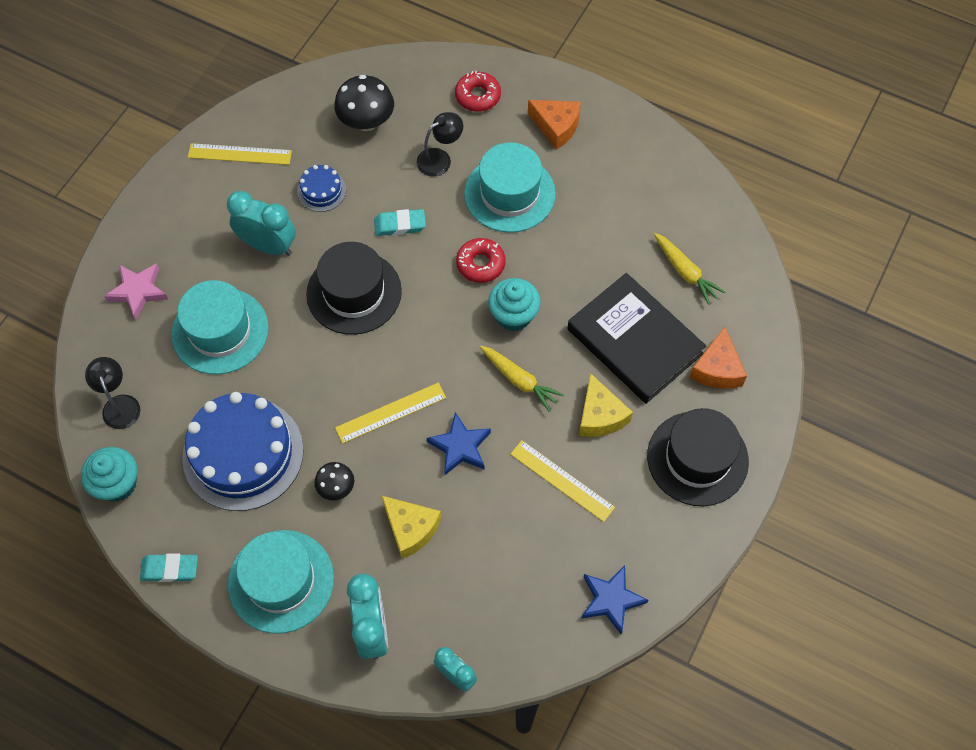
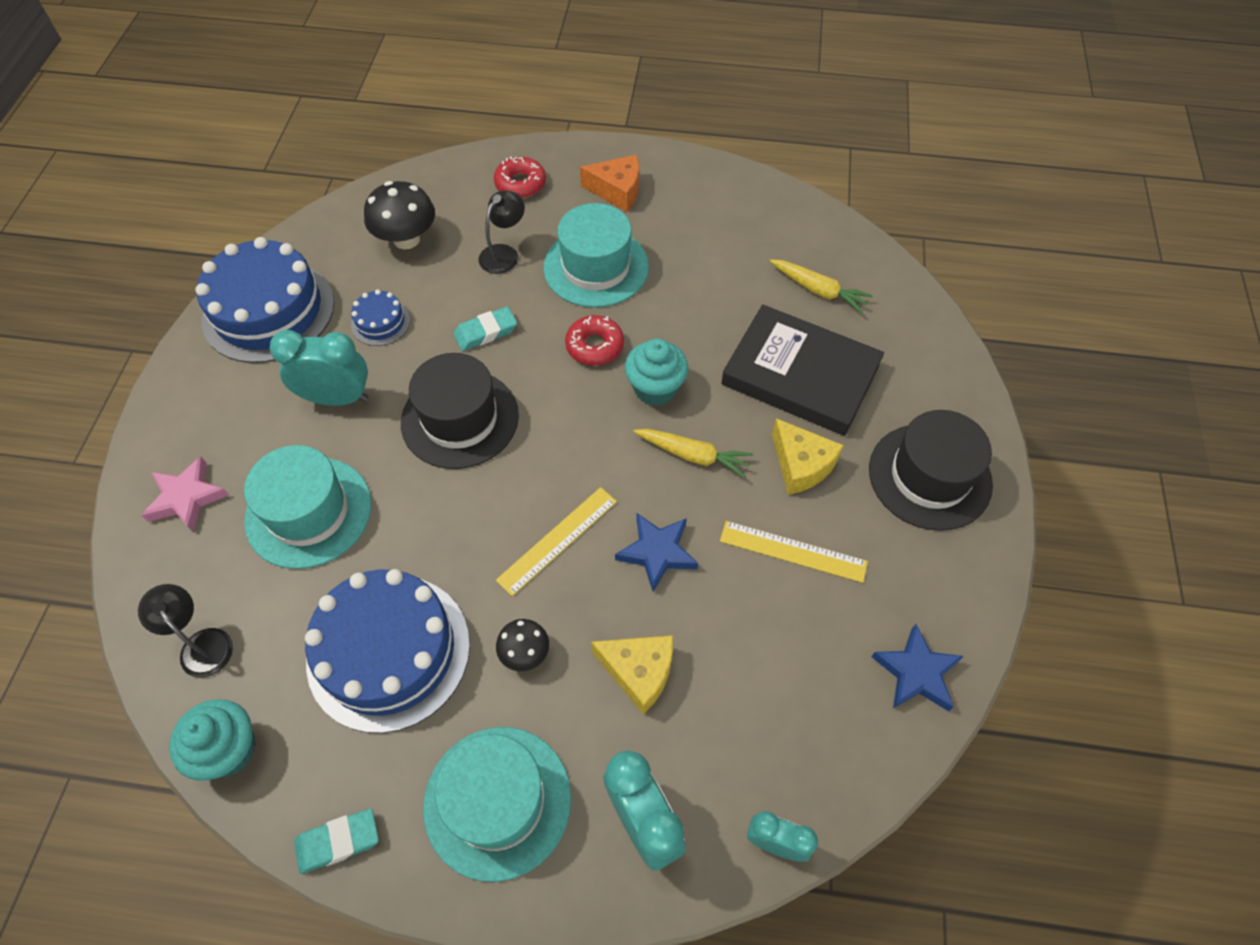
camera: 20 degrees left, 5 degrees down
(240, 154) = (268, 311): yellow ruler -> blue cake
(717, 369) = (901, 376): orange cheese -> none

